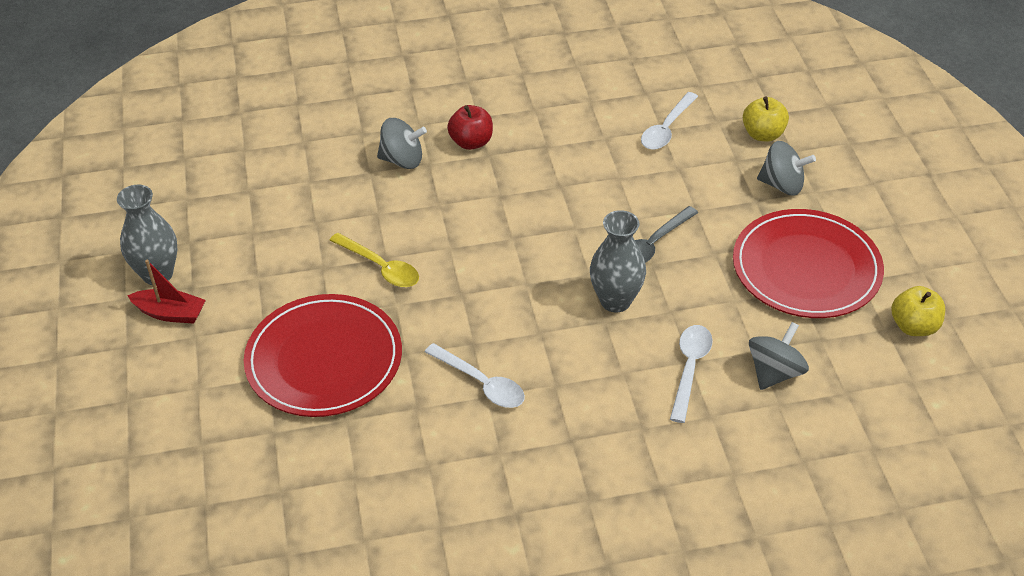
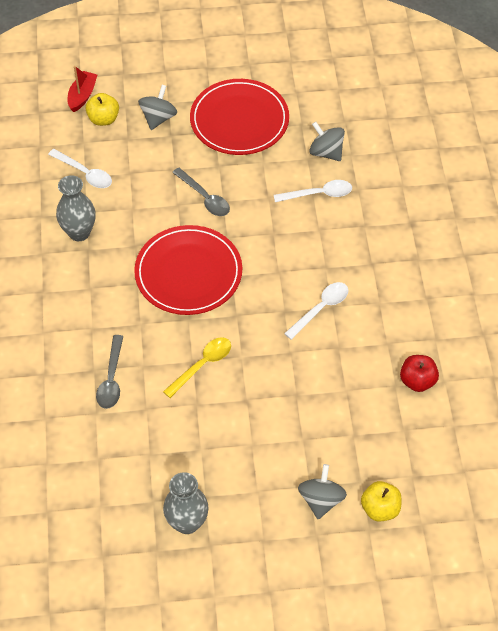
camera: 85 degrees left, 10 degrees up
(170, 313) = (231, 510): red boat -> red boat (82, 96)
(324, 359) = (290, 403): red plate -> red plate (188, 273)
(357, 188) = (111, 379): none -> grey spoon
(402, 160) = (84, 346): grey spinning top -> grey spinning top (321, 500)
(471, 142) = (73, 298): red apple -> red apple (417, 381)
(615, 301) = (255, 226): grey vase -> grey vase (79, 232)
(690, 368) = (319, 194): white spoon -> white spoon turned 150 degrees clockwise
(913, 326) = (296, 78): yellow apple -> yellow apple (380, 508)

